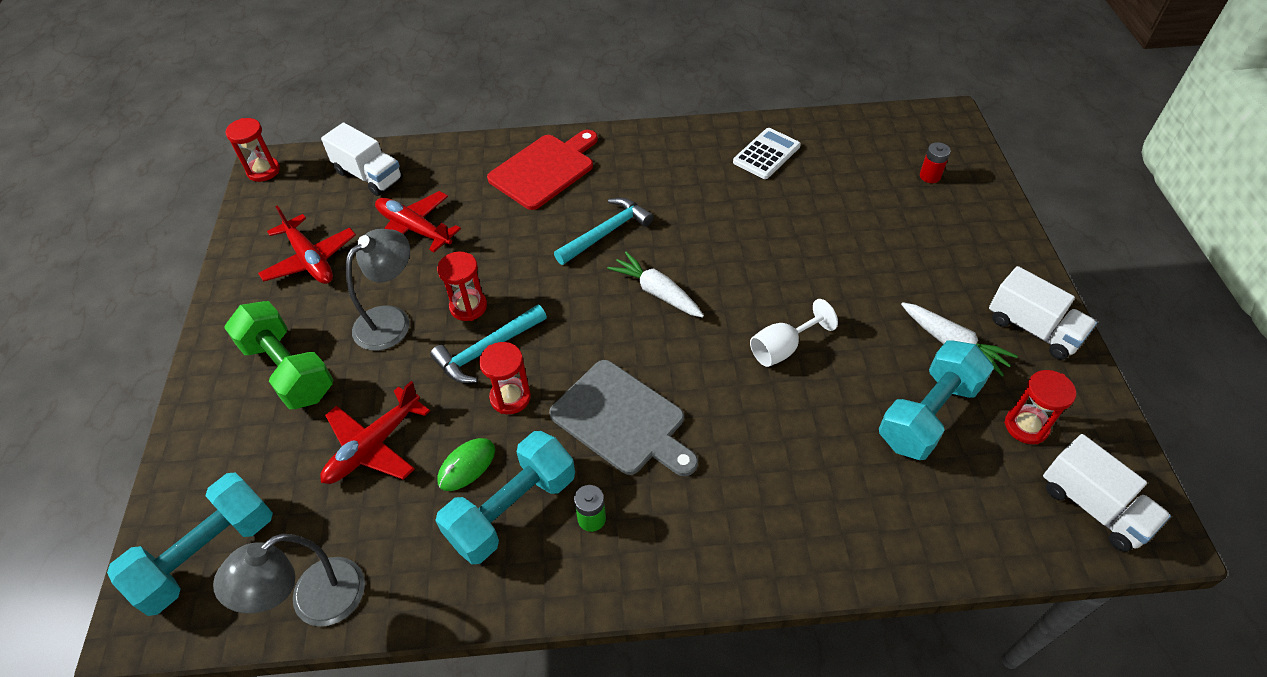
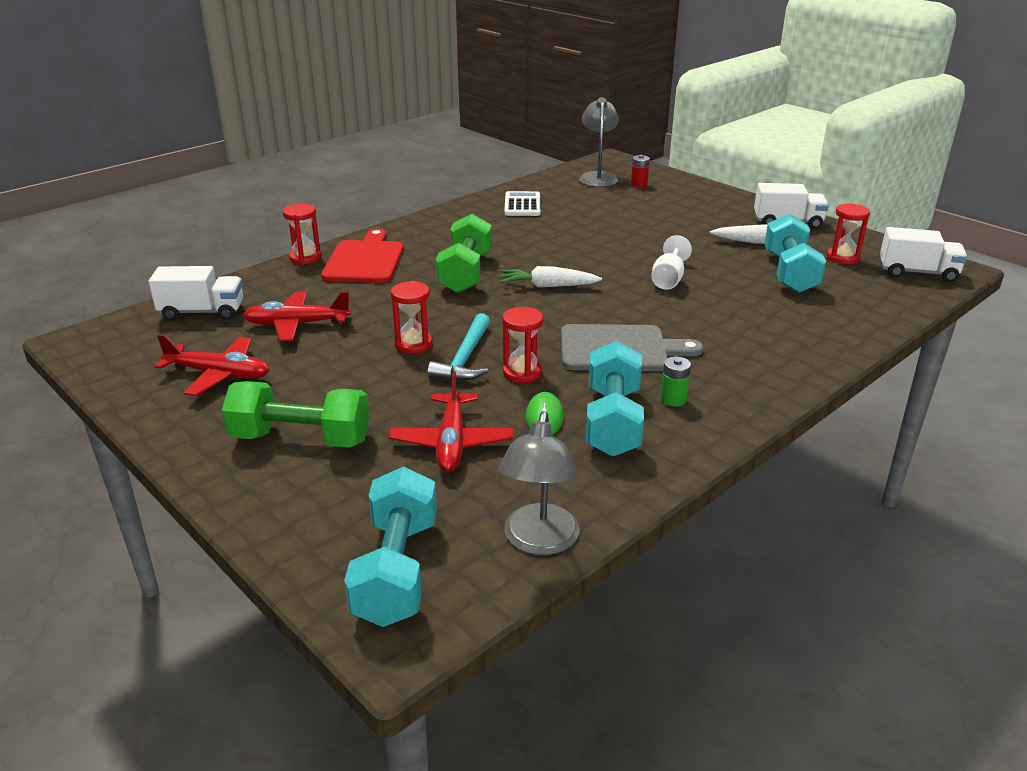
camera: 40 degrees left, 20 degrees down
(263, 171) = (78, 345): red hourglass -> red hourglass (305, 258)
(391, 320) = (356, 376): grey lamp -> grey lamp (598, 177)
(606, 233) = (465, 273): turquoise hammer -> green dumbbell

